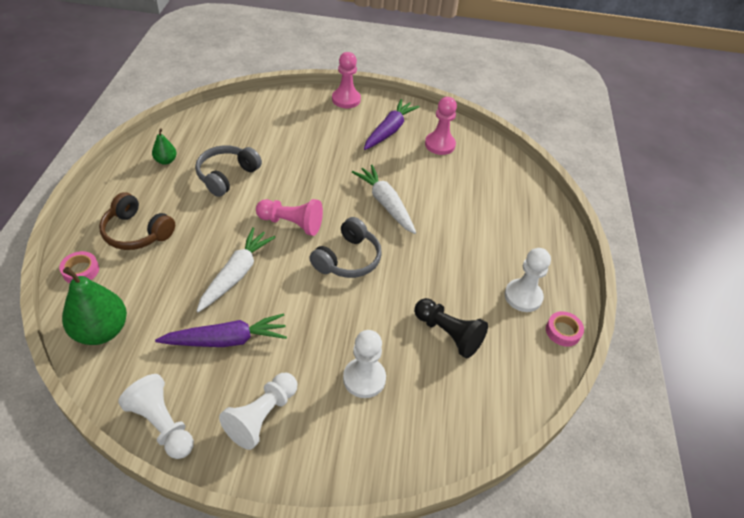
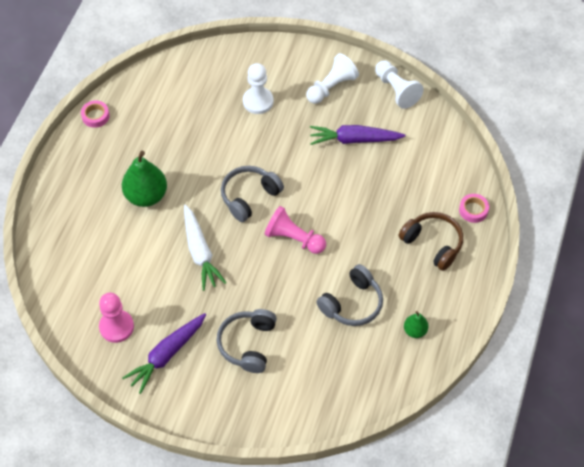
camera: 165 degrees left, 10 degrees up
(101, 331) = (447, 157): green pear -> green pear (146, 196)
(236, 274) = (345, 193): white carrot -> none
(321, 141) = (248, 344): none -> grey headphones
(346, 99) = (205, 415): pink pawn -> none
(448, 334) = (186, 124): black pawn -> none
(523, 296) = (112, 147): white pawn -> none

